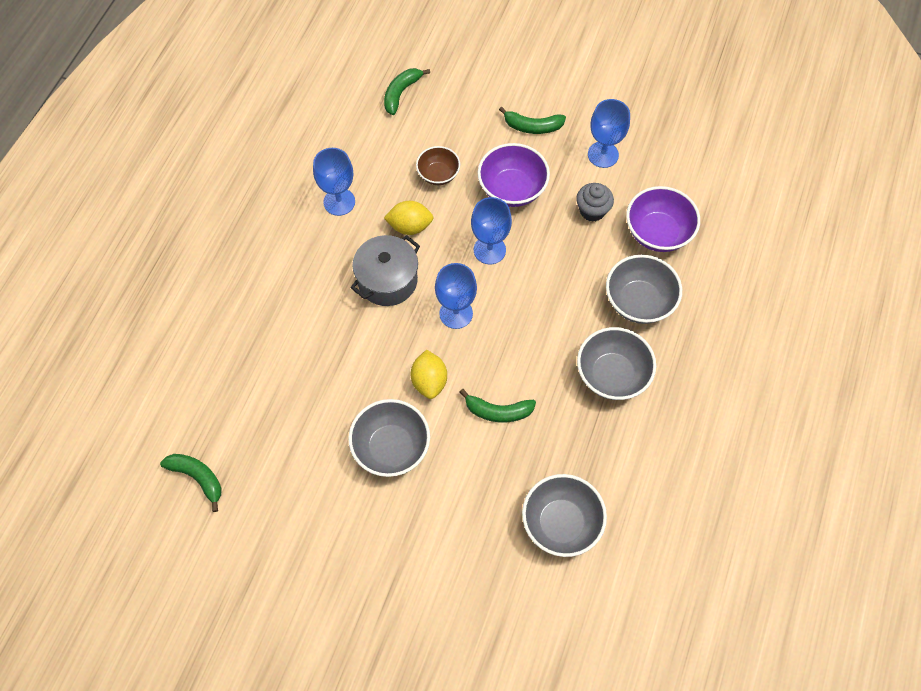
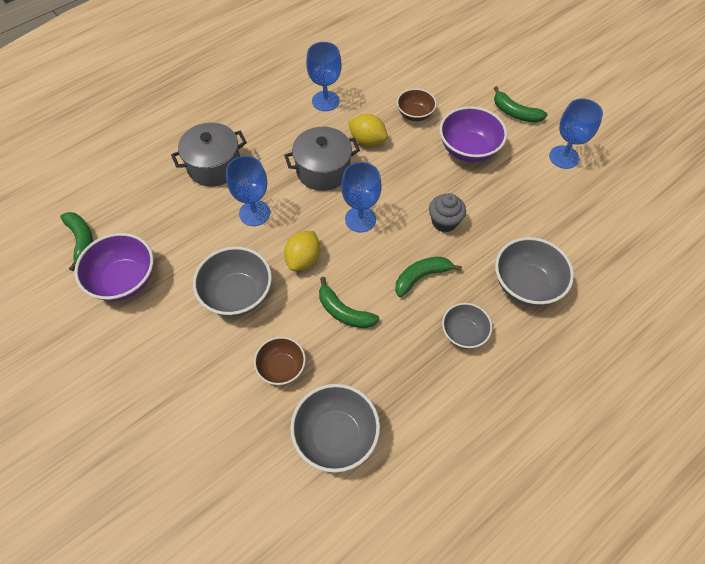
camera: 30 degrees right, 5 degrees down
(275, 330) = (214, 166): none -> grey pot
(401, 93) = (424, 49): green banana -> green banana (421, 277)
(477, 492) = (281, 368): none -> brown bowl
(489, 250) = (420, 185): blue goblet -> blue goblet (254, 213)
(592, 210) = (528, 195): grey cupcake -> grey cupcake (444, 222)
(612, 375) = (463, 333): grey bowl -> grey bowl, size x0.63
(657, 233) = (577, 238): purple bowl -> purple bowl (124, 280)

